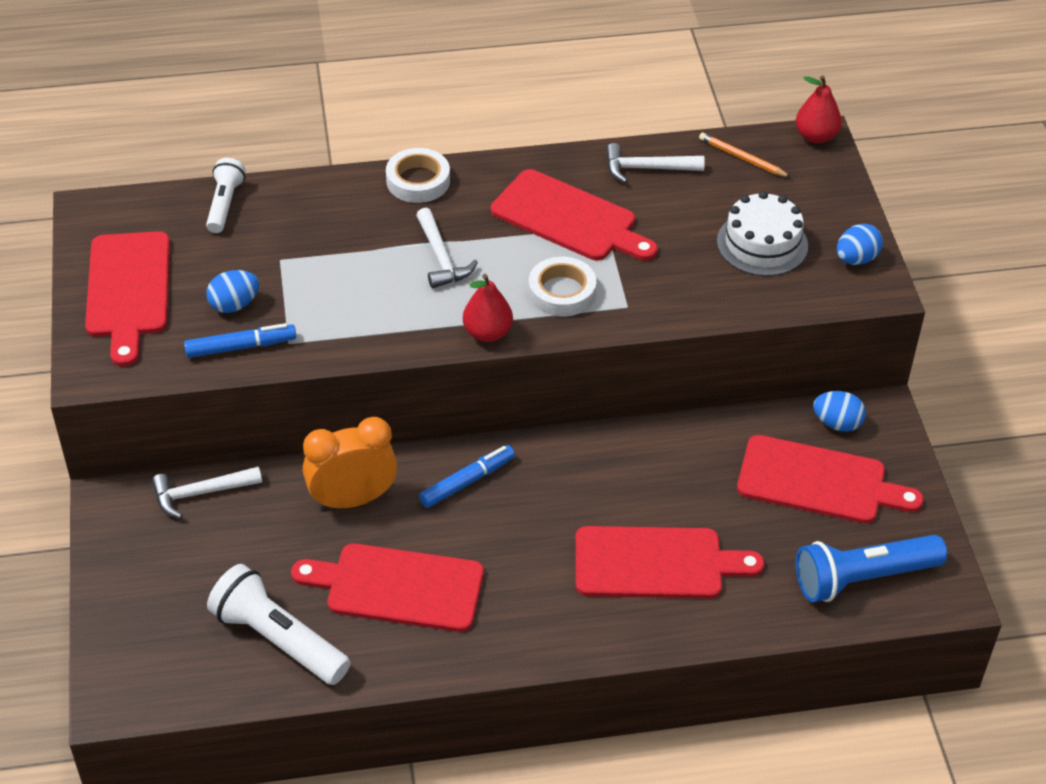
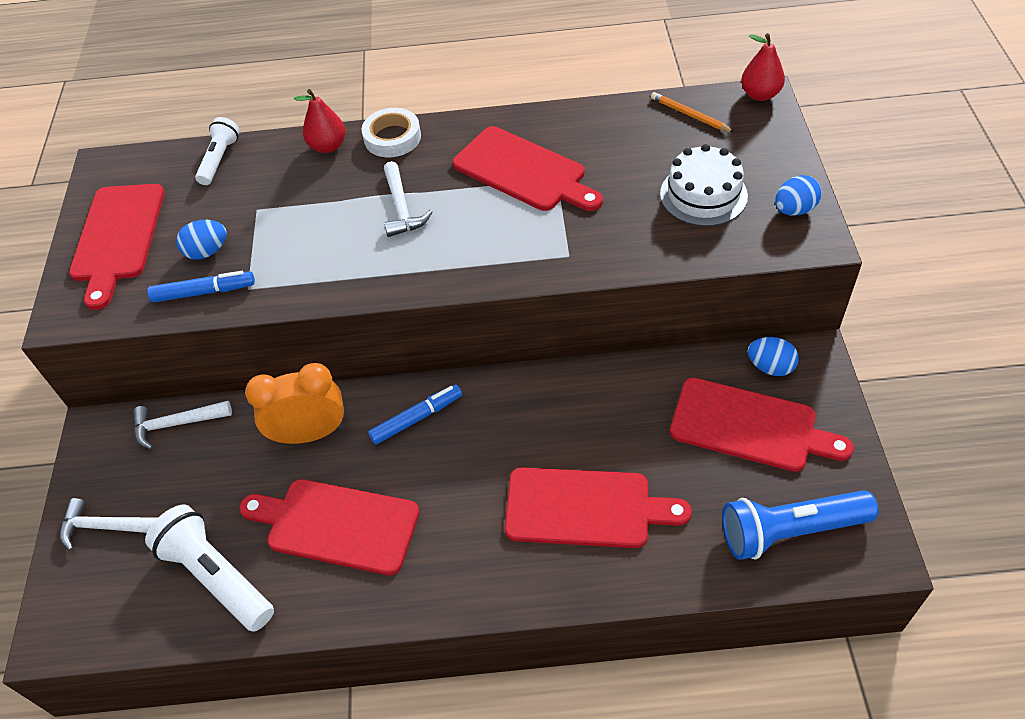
camera: 10 degrees right, 5 degrees up
(487, 333) = (433, 280): red pear -> red pear (328, 146)
(562, 292) = (508, 241): white tape -> none
(646, 168) = (600, 125): white hammer -> white hammer (107, 527)

